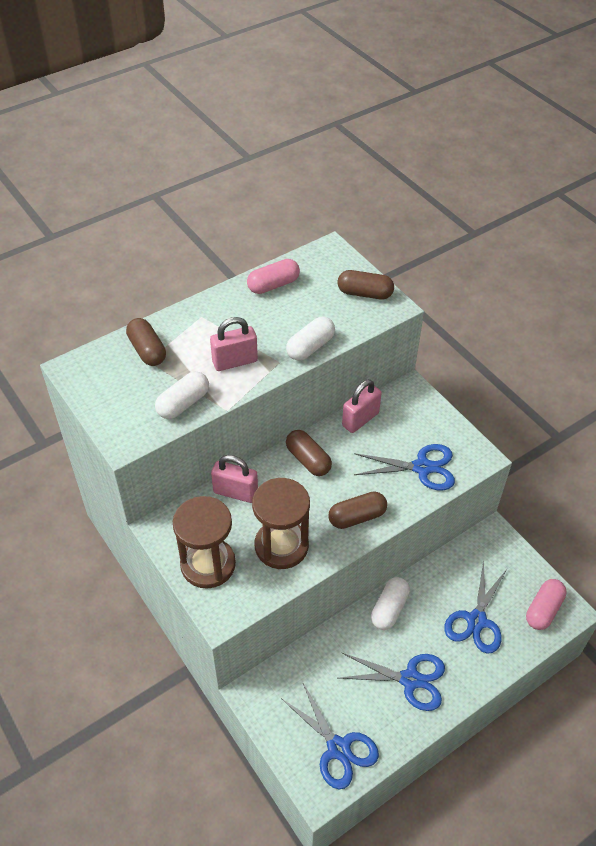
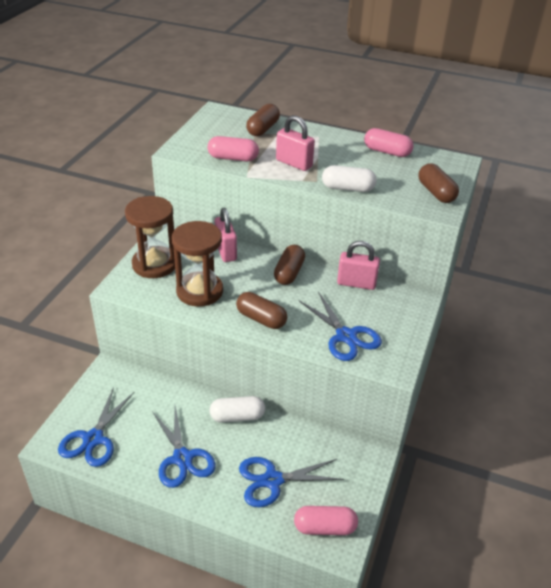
camera: 55 degrees right, 10 degrees down
(183, 403) = (233, 158): white capsule -> pink capsule

